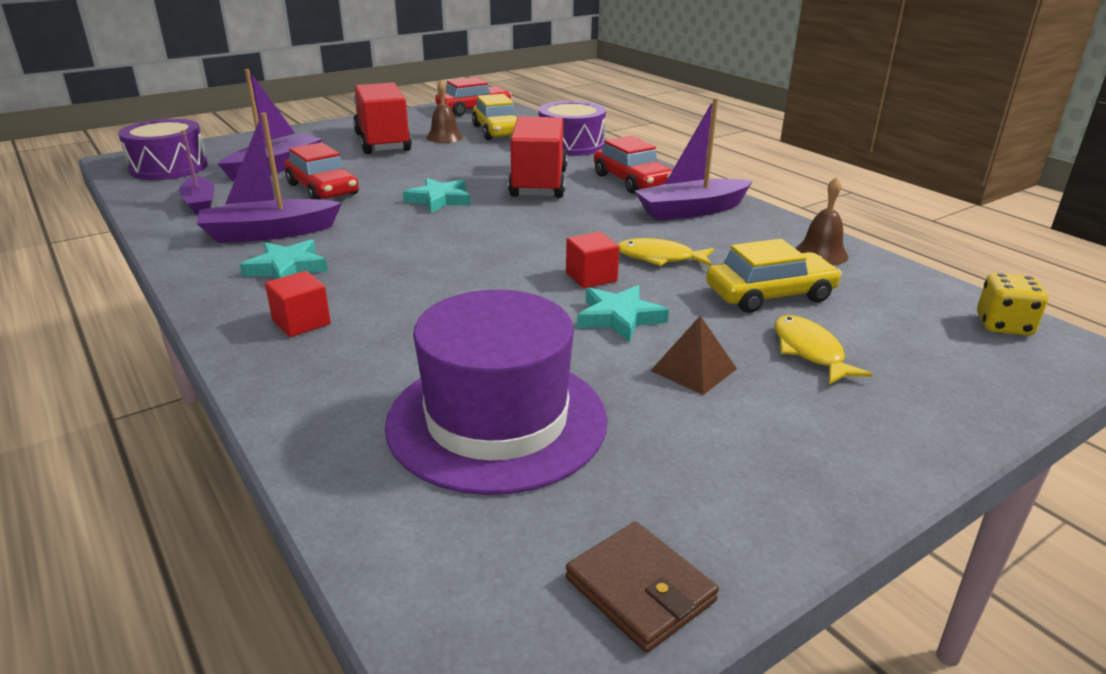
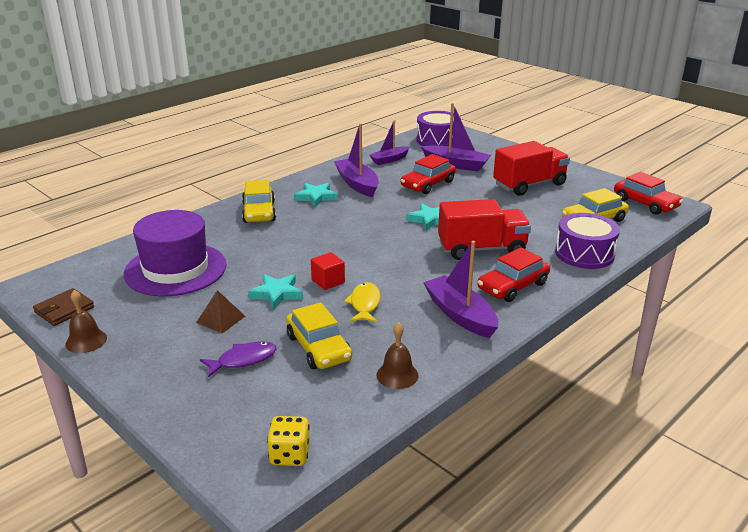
camera: 80 degrees right, 0 degrees up
(301, 322) = (259, 212): red cube -> yellow car
(444, 137) = (560, 203): brown bell -> brown bell (86, 341)
(810, 351) = (243, 360): yellow fish -> purple fish

